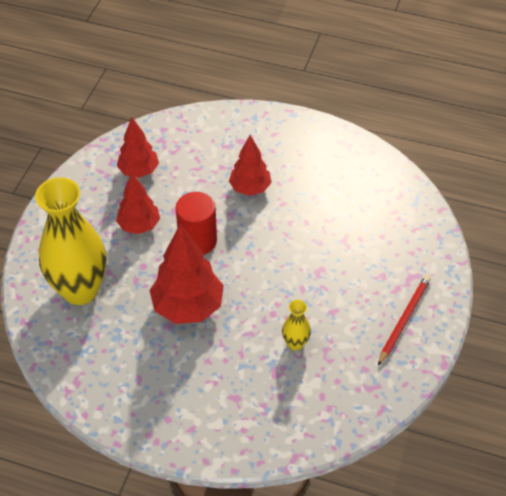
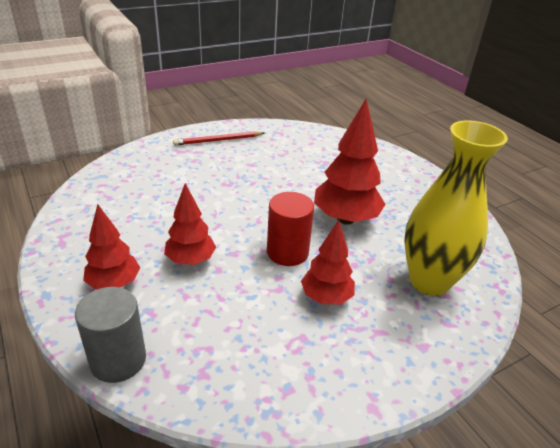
camera: 140 degrees left, 15 degrees down
(139, 171) = (269, 353): red tree -> red tree (114, 284)
(208, 117) = (118, 360): none -> grey cylinder
(295, 343) = (295, 165): yellow vase -> none

